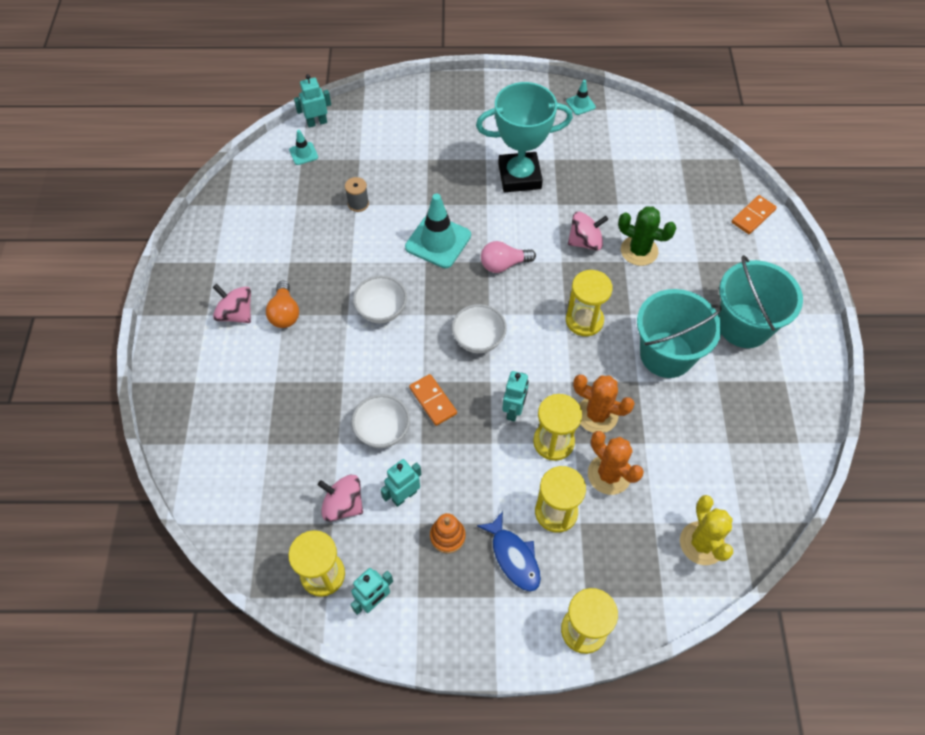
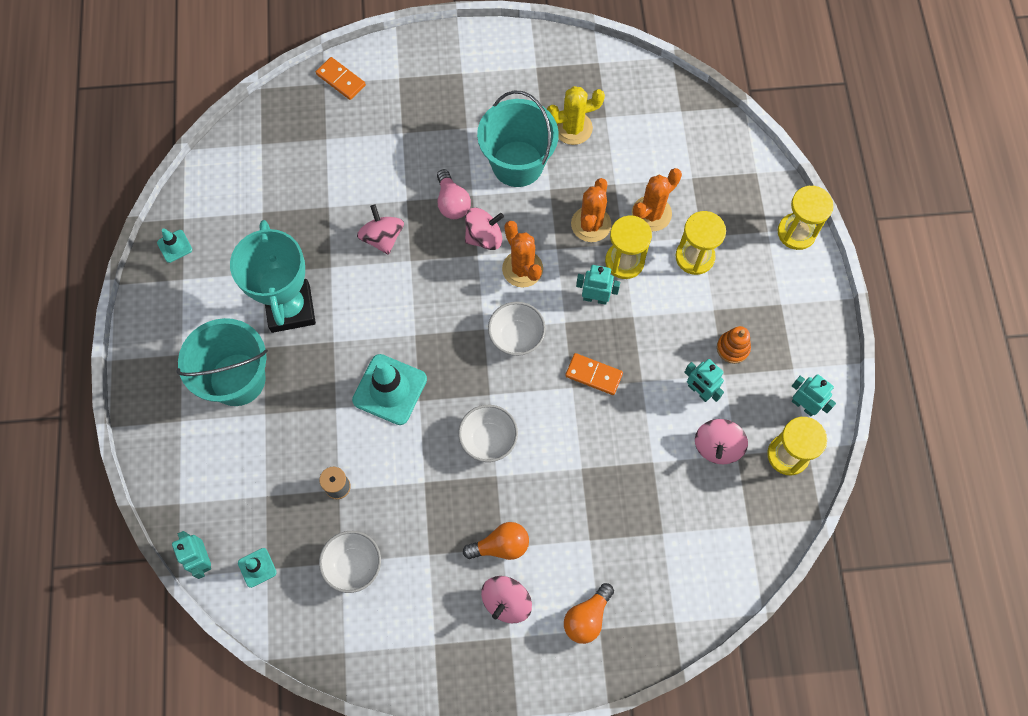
camera: 95 degrees left, 10 degrees up
(207, 373) = (587, 617): none -> orange light bulb
(382, 431) = (633, 420): white bowl -> white bowl (353, 565)
(433, 401) = (593, 375): orange domino -> orange domino turned 60 degrees clockwise
(503, 264) = (418, 318): pink light bulb -> pink light bulb (452, 202)
(513, 557) = (742, 290): blue fish -> none
(549, 350) = (522, 269): none -> orange cactus
(584, 320) = (484, 237): yellow hourglass -> pink spinning top
(639, 251) = (392, 186): green cactus -> none
(702, 543) = (705, 141): yellow cactus -> yellow cactus (573, 128)
(744, 326) = (478, 96): turquoise bucket -> turquoise bucket (237, 379)

